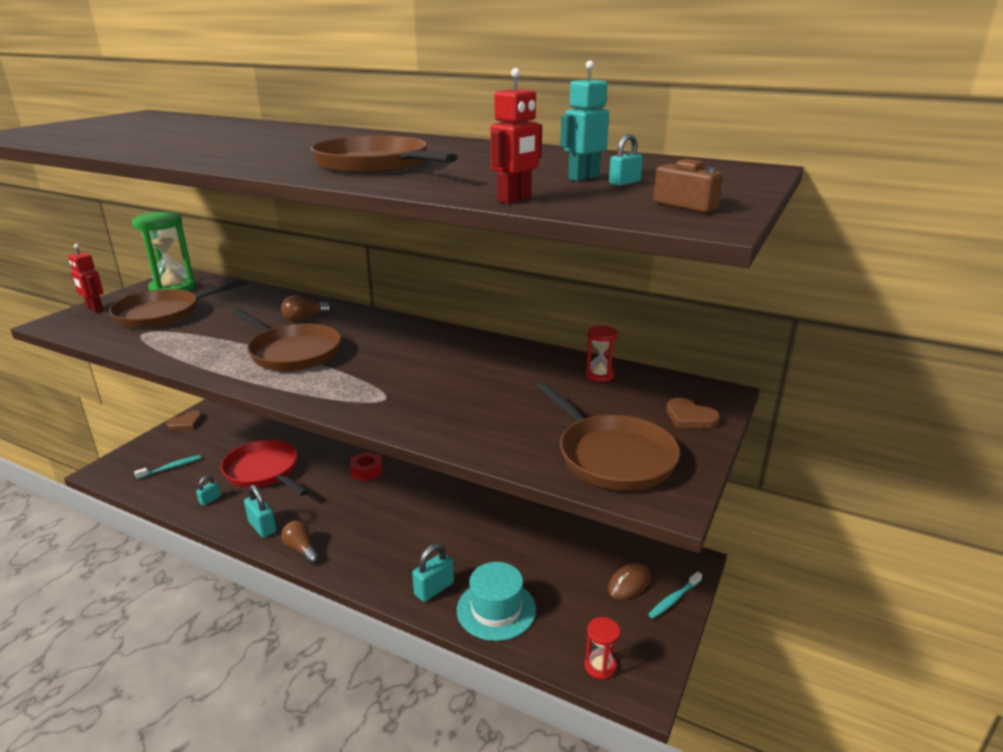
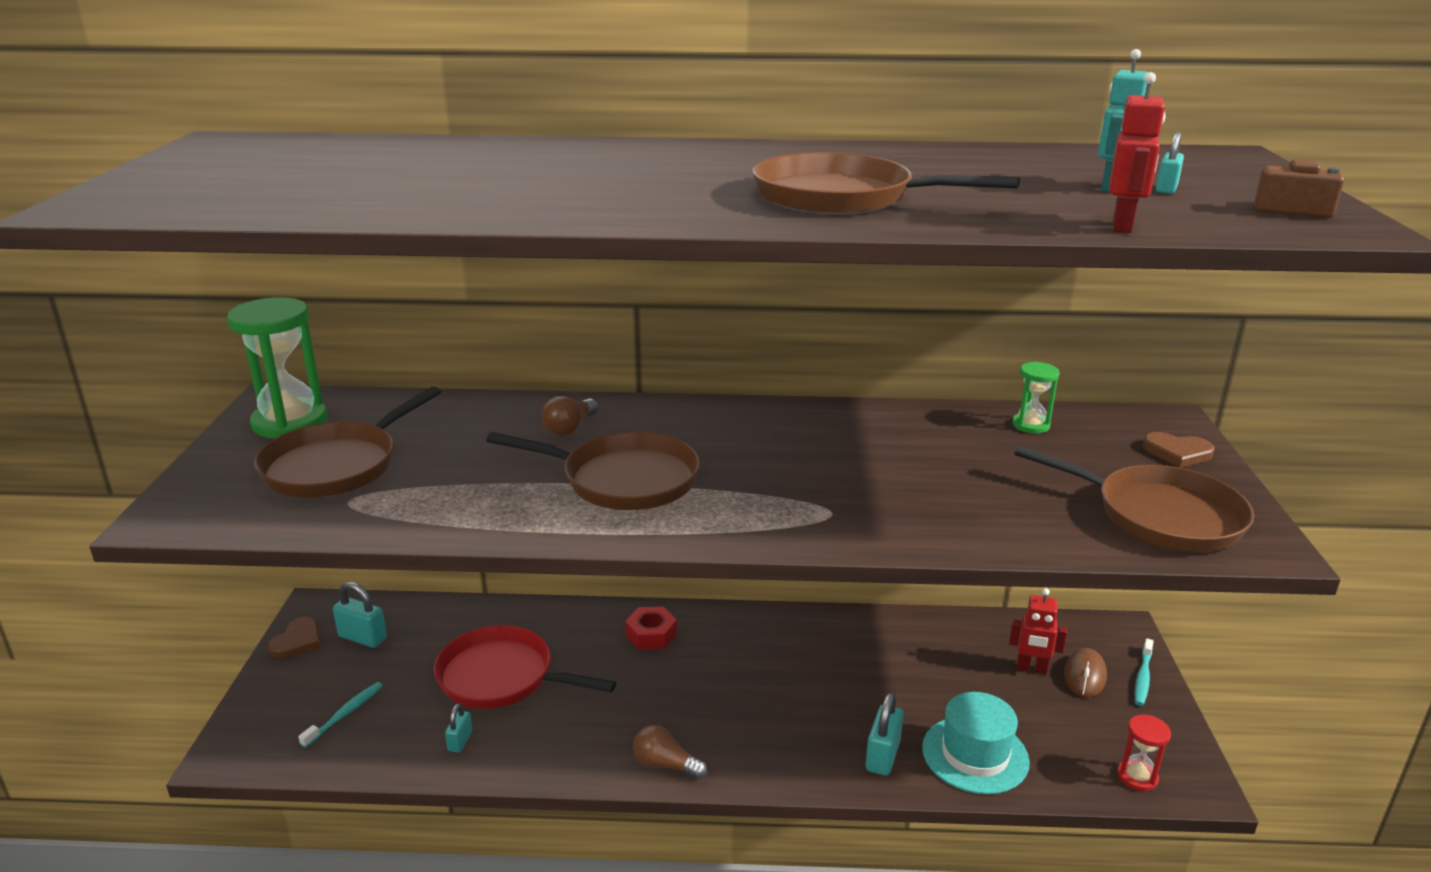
camera: 25 degrees left, 0 degrees up
(94, 309) = (202, 482): red robot -> red robot (1031, 669)
(262, 527) = (580, 754): turquoise padlock -> turquoise padlock (362, 637)
(599, 375) = (1031, 425): red hourglass -> green hourglass

